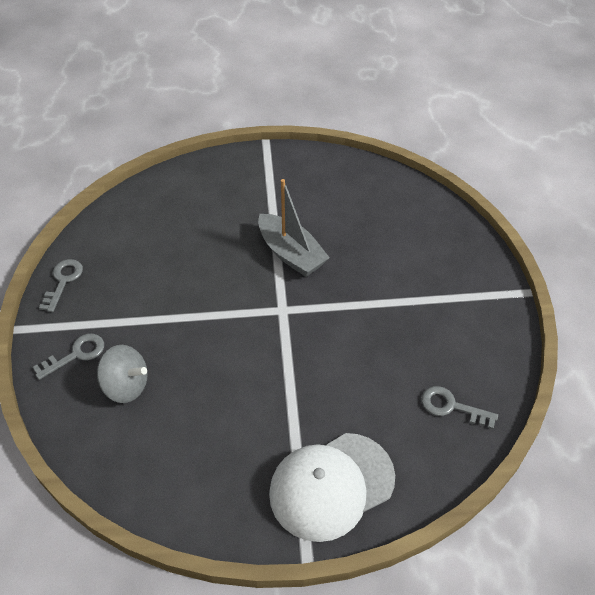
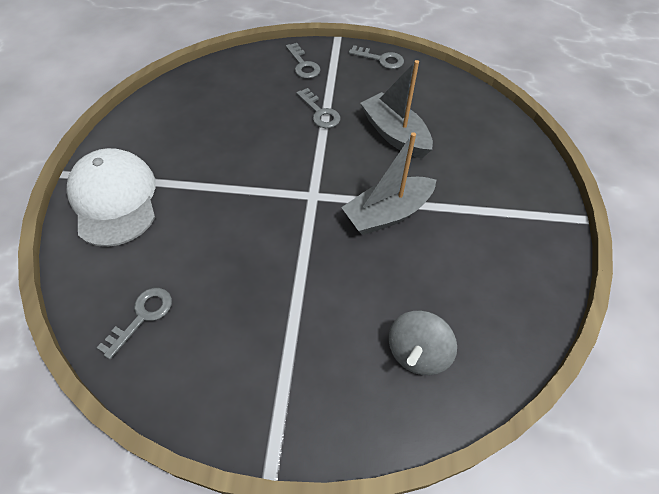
camera: 100 degrees right, 5 degrees up
(126, 386) = (263, 89): grey spinning top -> grey spinning top (417, 353)
(163, 323) = (320, 112): none -> grey key
(188, 258) = (395, 134): none -> grey boat

